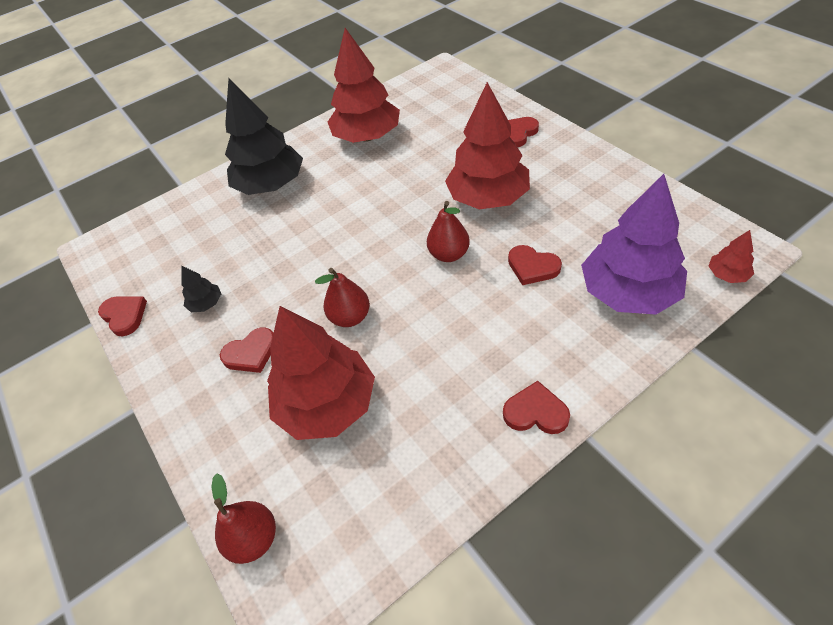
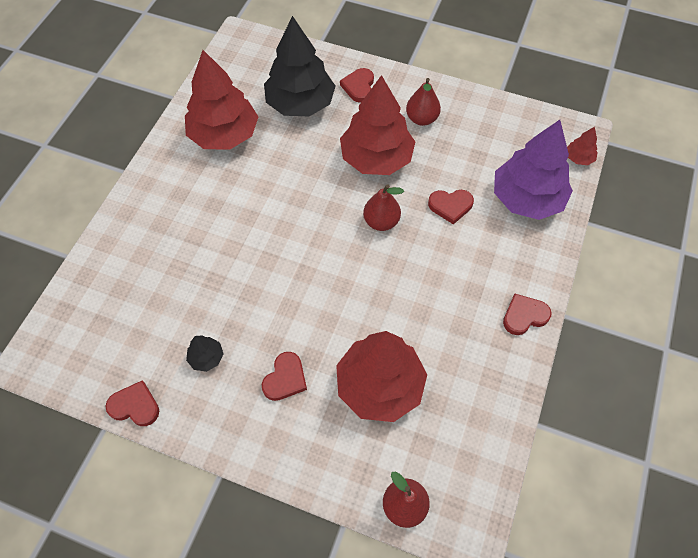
camera: 40 degrees left, 10 degrees up
(271, 185) = (168, 219): black tree -> black tree (300, 103)
(350, 317) = (343, 310): red pear -> red pear (422, 119)

